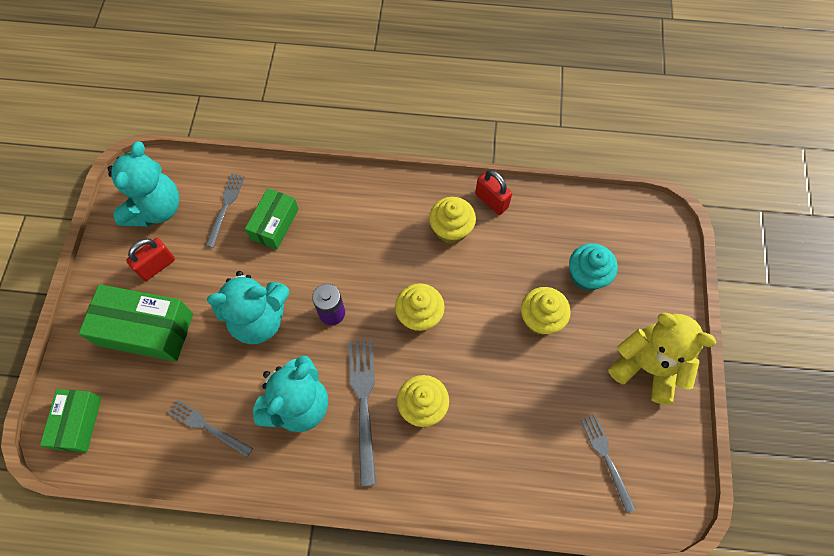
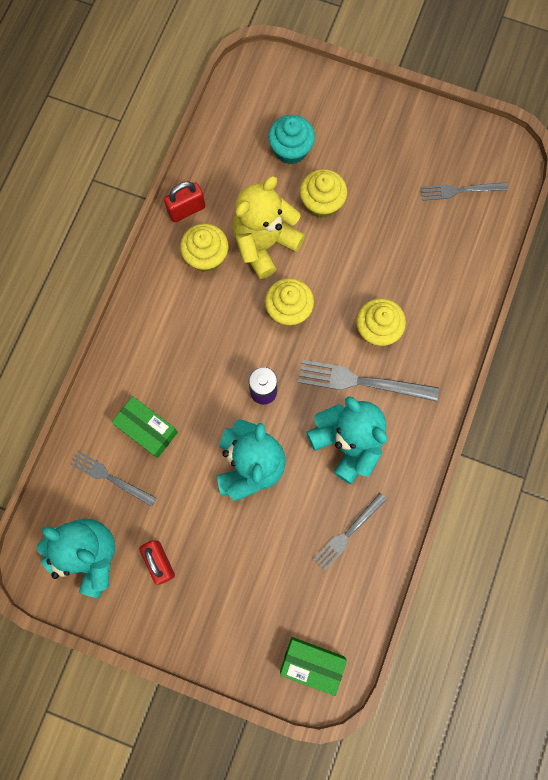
camera: 75 degrees left, 10 degrees up
(146, 329) = (230, 582): green box -> none
(647, 367) = (389, 130): yellow teddy bear -> yellow teddy bear (265, 244)

